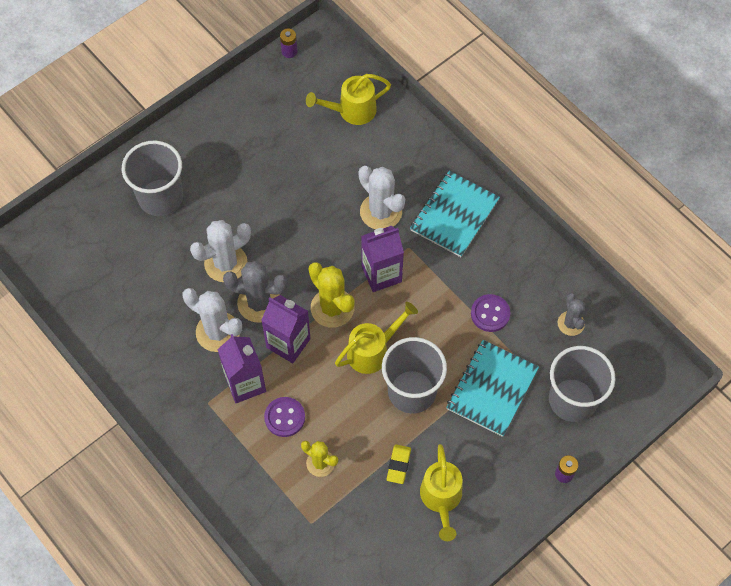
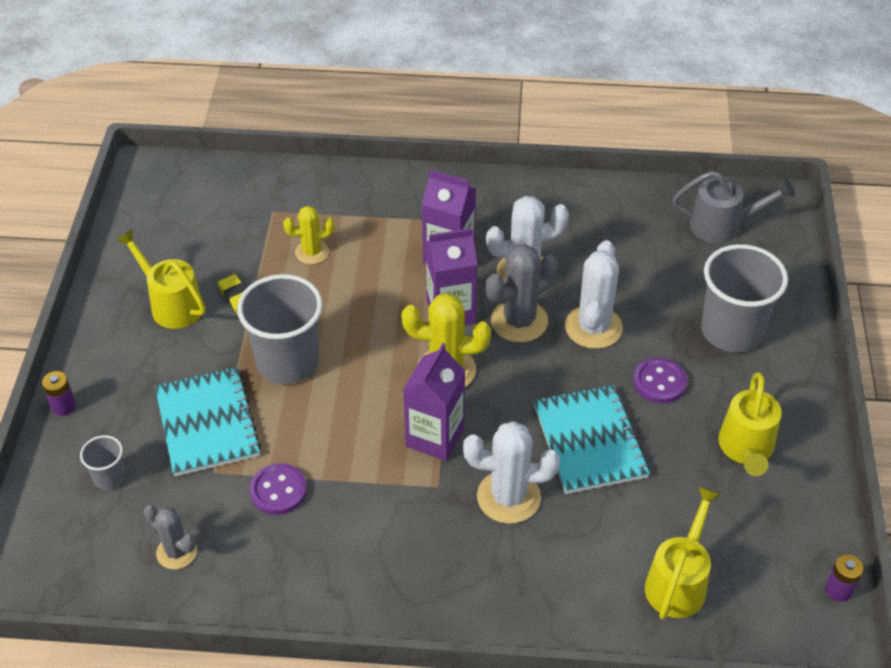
camera: 135 degrees right, 15 degrees down
(71, 260) = (723, 226): none -> grey watering can
(284, 417) = (383, 259): purple button -> purple button (659, 382)
(373, 350) = (363, 366): yellow watering can -> yellow watering can (746, 450)
(454, 215) = (425, 562): turquoise notebook -> turquoise notebook (589, 441)
(572, 400) = (109, 477): grey cup -> grey cup, size x0.48

